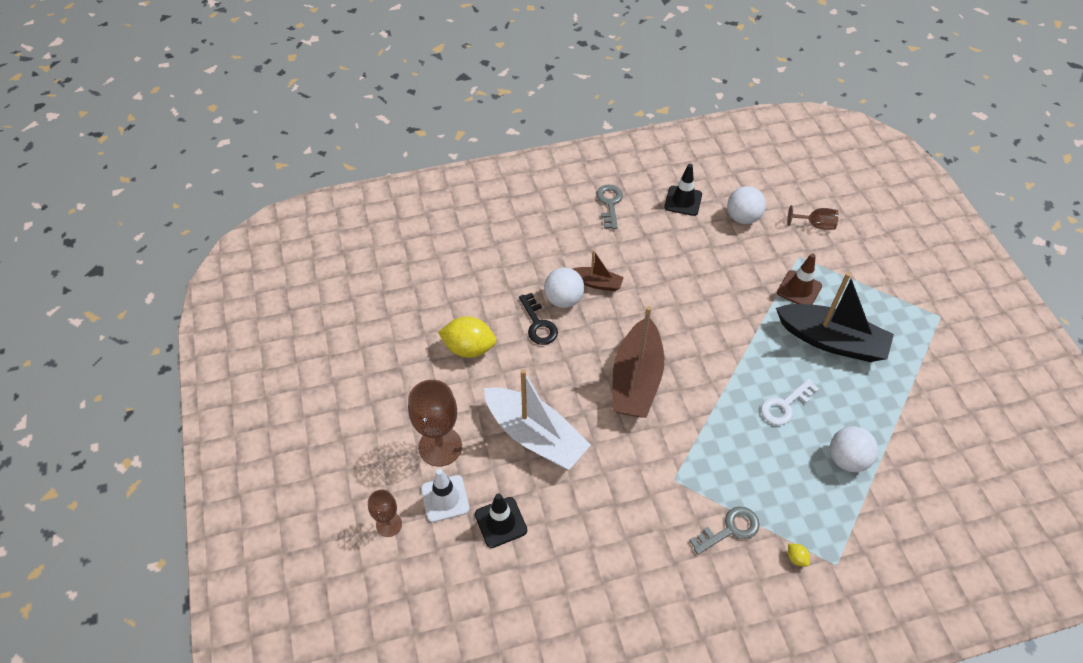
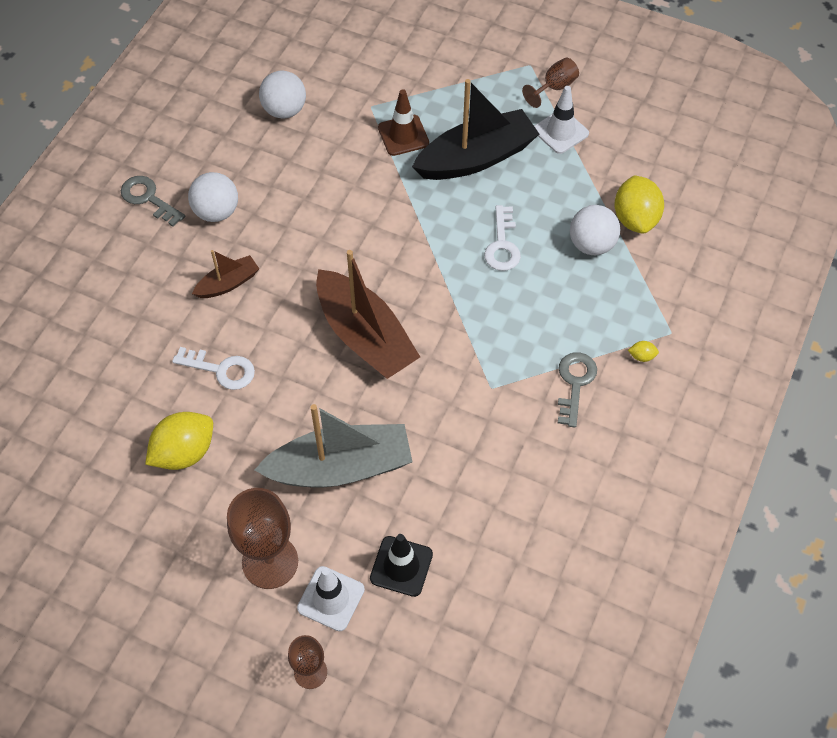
camera: 50 degrees left, 5 degrees up
(535, 436) = (340, 467): white boat -> grey boat
(538, 324) = (221, 369): black key -> white key
(563, 299) = (216, 326): white ball -> white ball (216, 212)
(683, 201) = (214, 138): black traffic cone -> none
(815, 225) = (352, 66): brown goblet -> brown goblet (554, 87)
(899, 471) = (635, 219): none -> yellow lemon
(911, 373) = (560, 132): none -> white traffic cone

